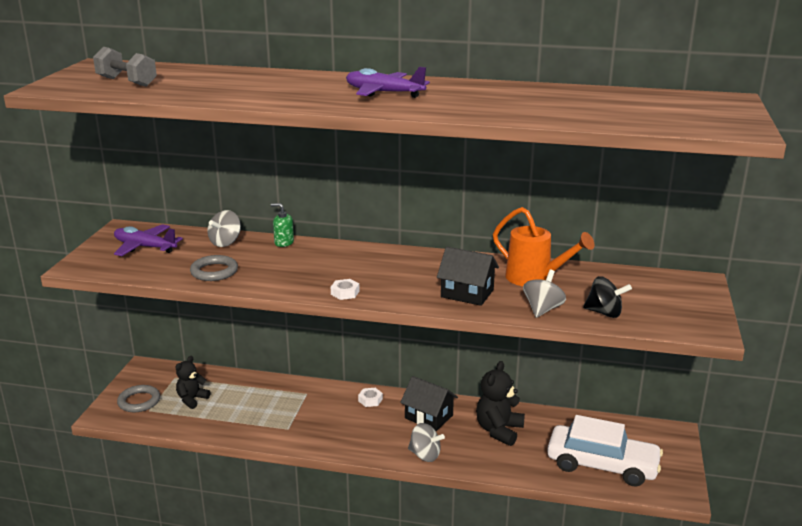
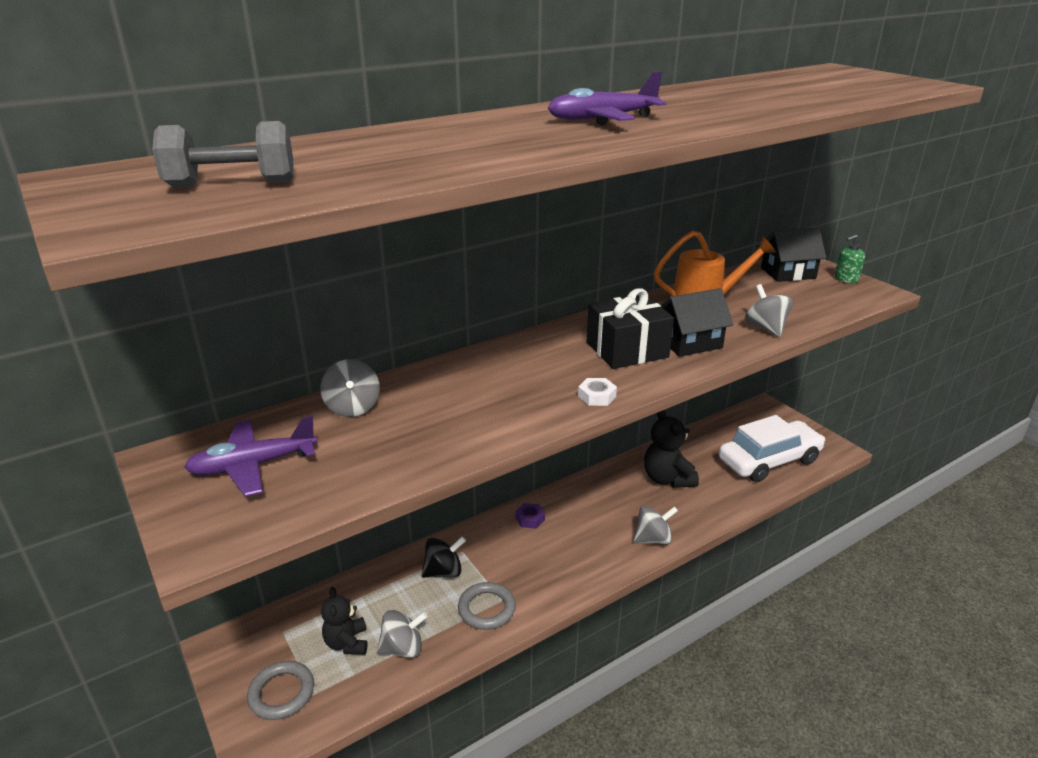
camera: 45 degrees left, 5 degrees up
(210, 418) = (403, 648): none -> grey spinning top
(214, 271) = (414, 447): grey ring -> grey ring (486, 609)
(284, 242) = (421, 375): green soap dispenser -> green soap dispenser (846, 279)
(370, 400) = (530, 519): white nut -> purple nut
(418, 279) = (627, 350): none -> black gift
(429, 417) = (601, 502): black house -> black house (788, 273)
(604, 313) = (804, 310): black spinning top -> black spinning top (444, 571)

